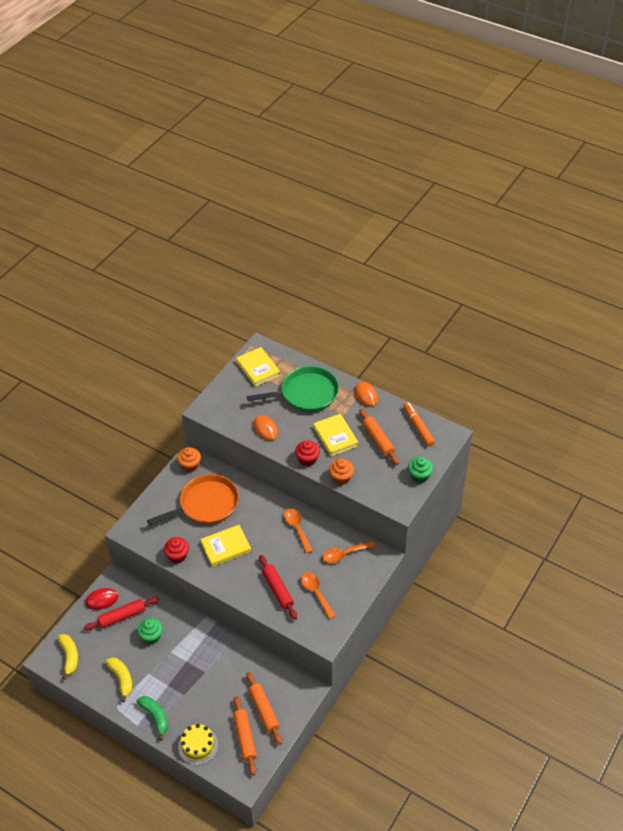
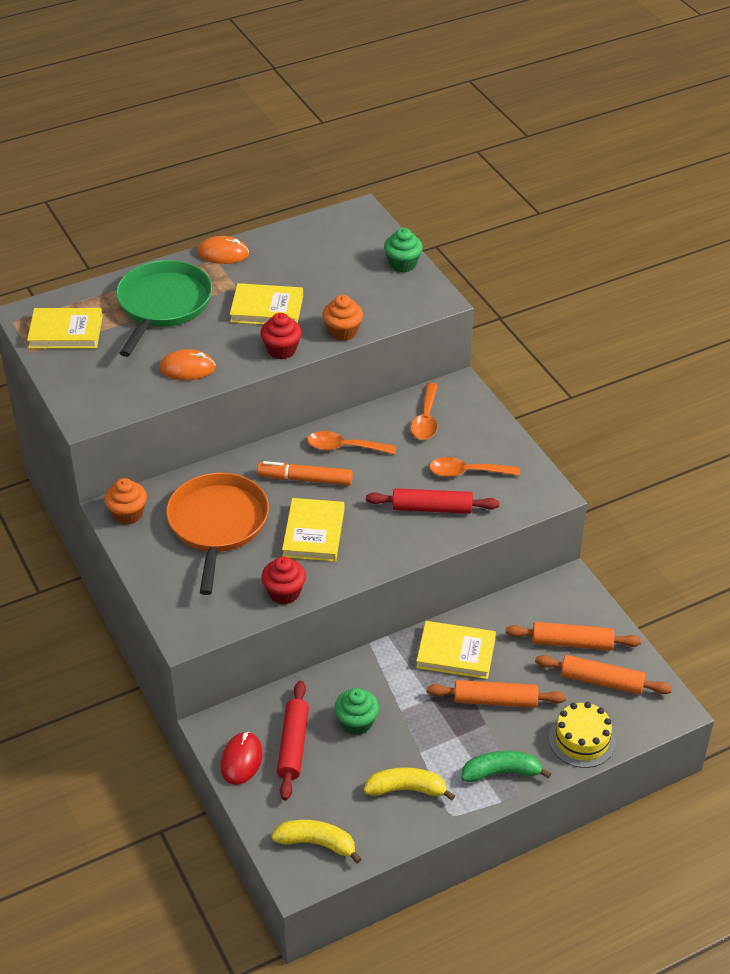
camera: 60 degrees left, 5 degrees down
(223, 658) = (456, 653): none -> yellow book
(378, 440) = (310, 274): orange rolling pin -> orange rolling pin (495, 700)
(418, 427) = (322, 232): orange marker -> orange marker (305, 479)

